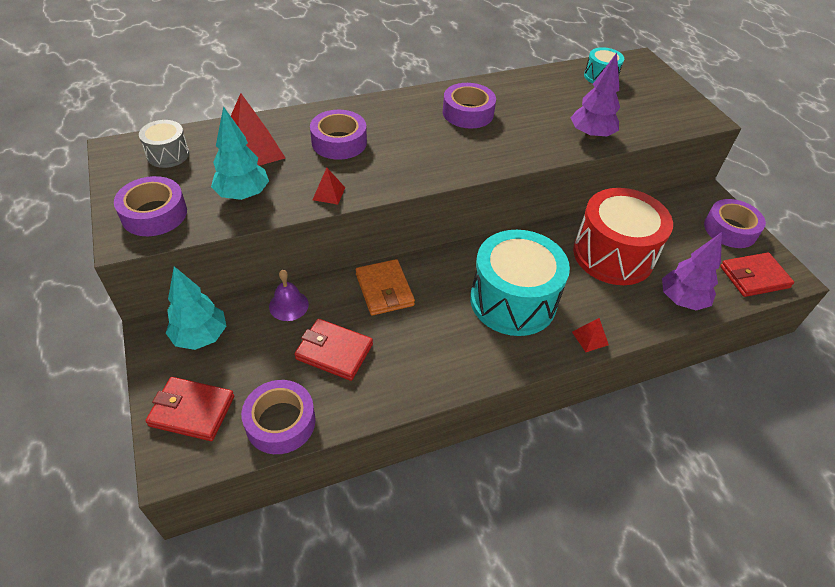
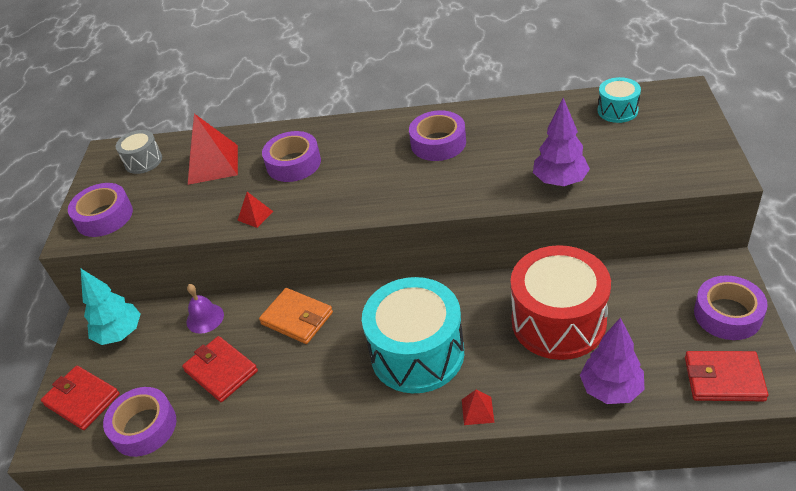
camera: 30 degrees right, 5 degrees down
(243, 195) = (182, 208): turquoise tree -> none
(384, 290) = (297, 318): orange wallet -> orange wallet turned 60 degrees counterclockwise

